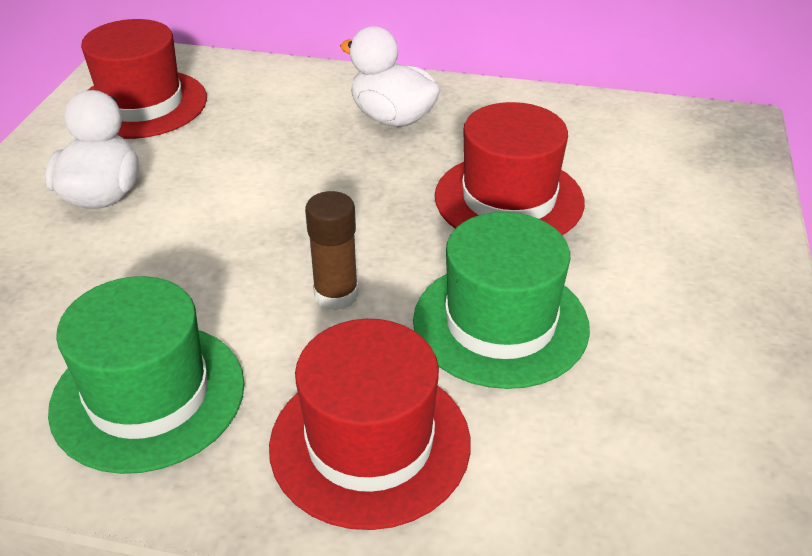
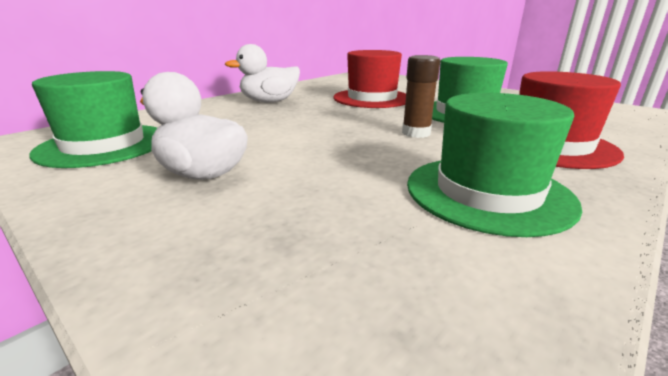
camera: 60 degrees left, 15 degrees down
(142, 104) = (104, 145): red hat -> green hat

